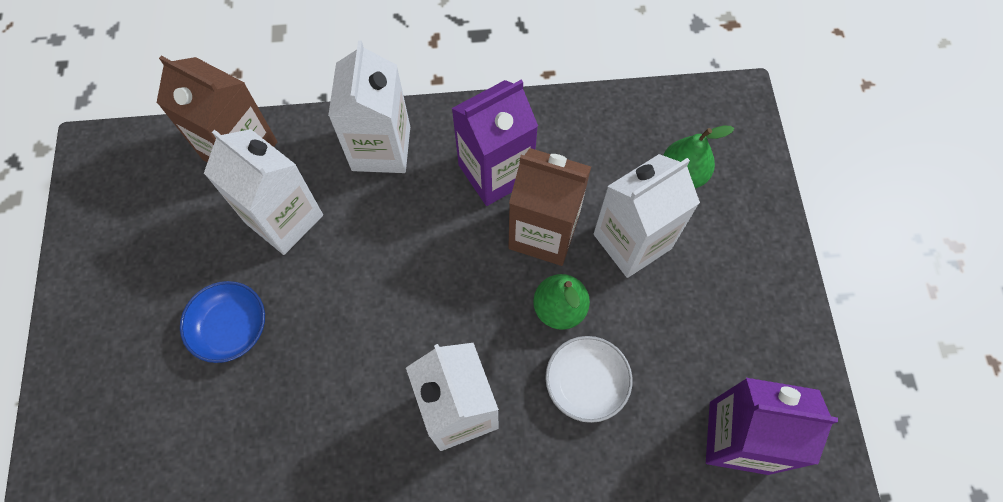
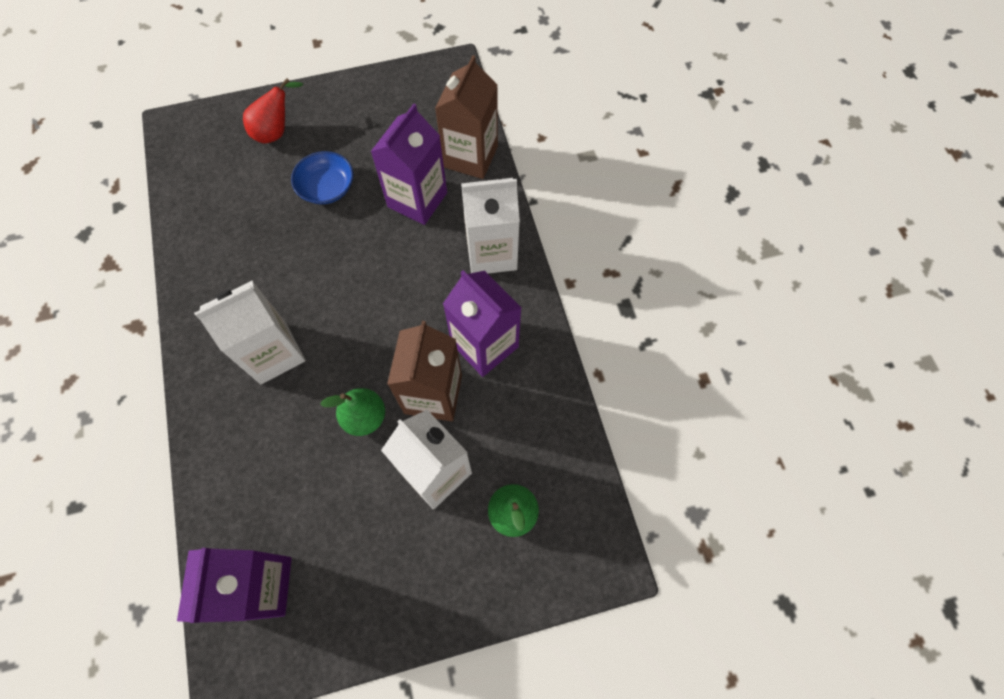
camera: 80 degrees right, 0 degrees up
(112, 391) = (276, 131): none -> red pear
(284, 219) = (417, 199): white carton -> purple carton
(586, 383) = (301, 448): white bowl -> none

